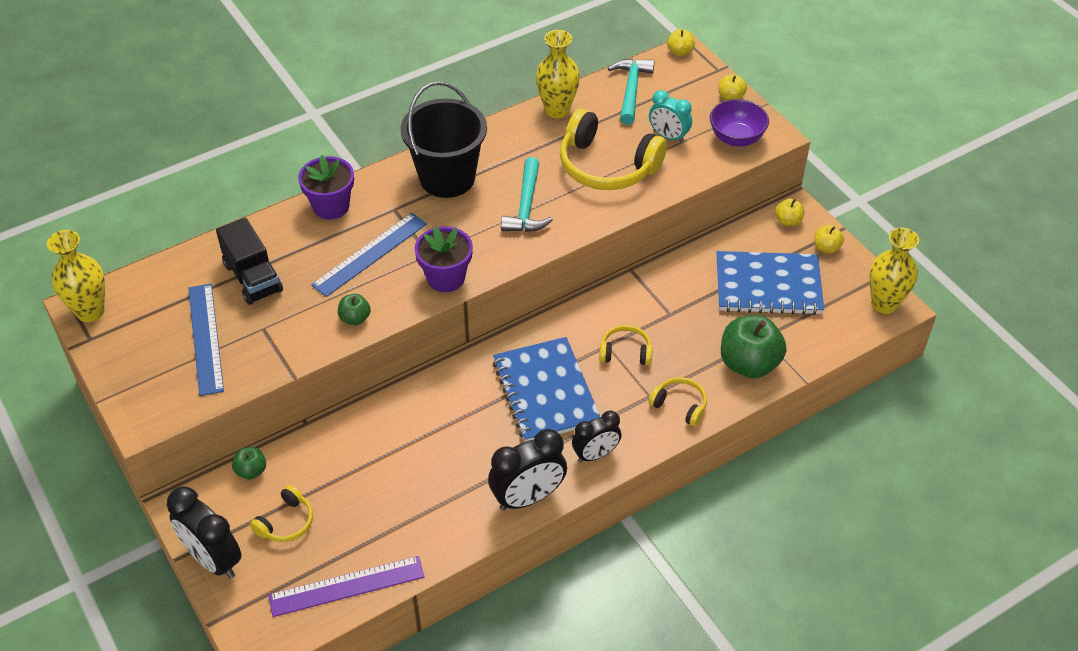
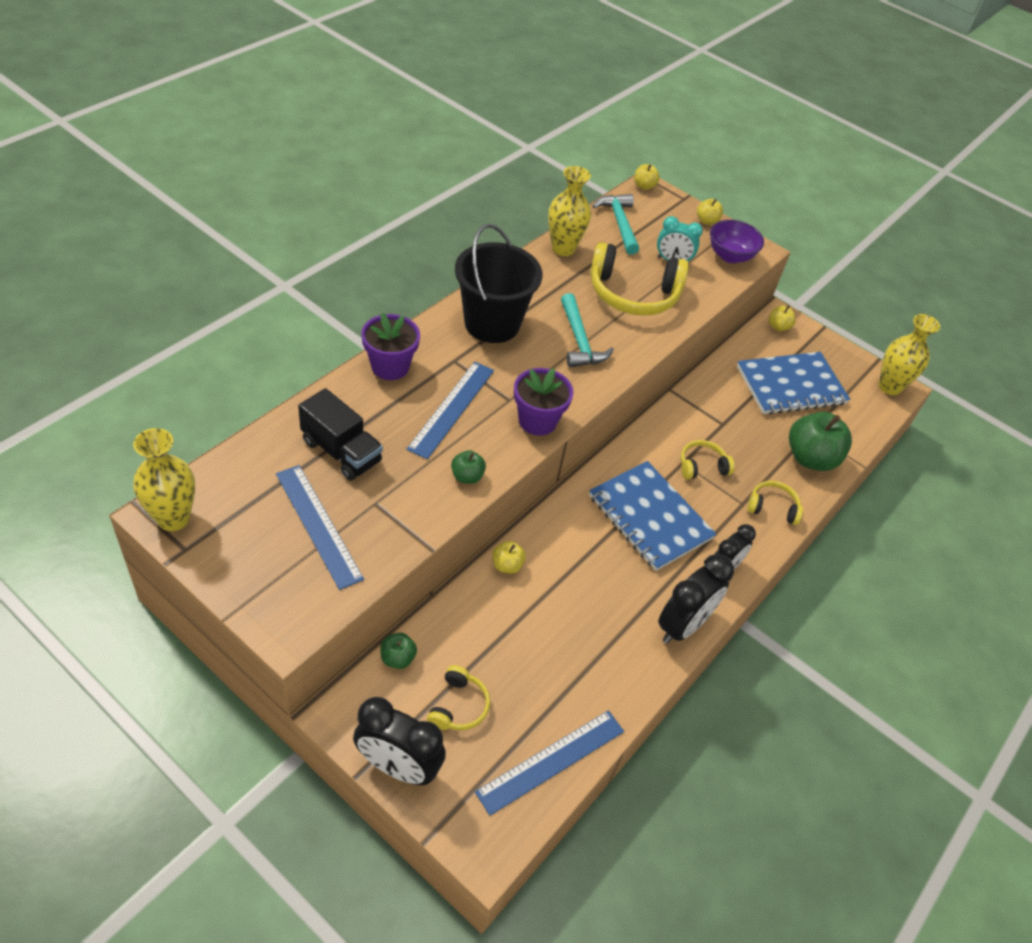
camera: 25 degrees left, 0 degrees up
(346, 586) = (551, 761): purple ruler -> blue ruler
(826, 248) = (820, 345): yellow apple -> yellow apple (507, 565)

